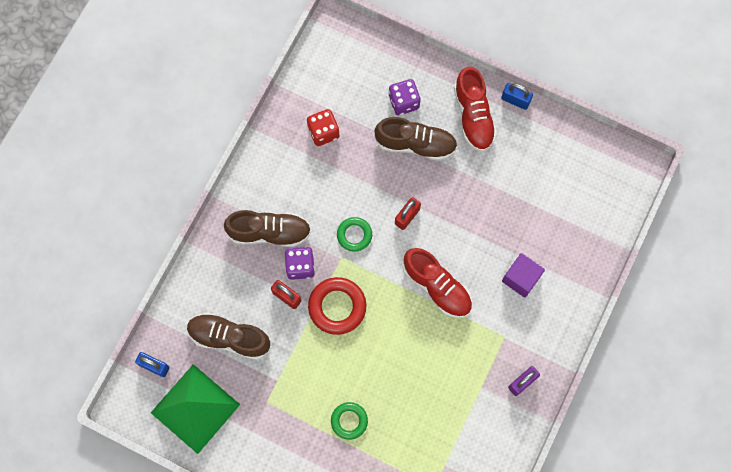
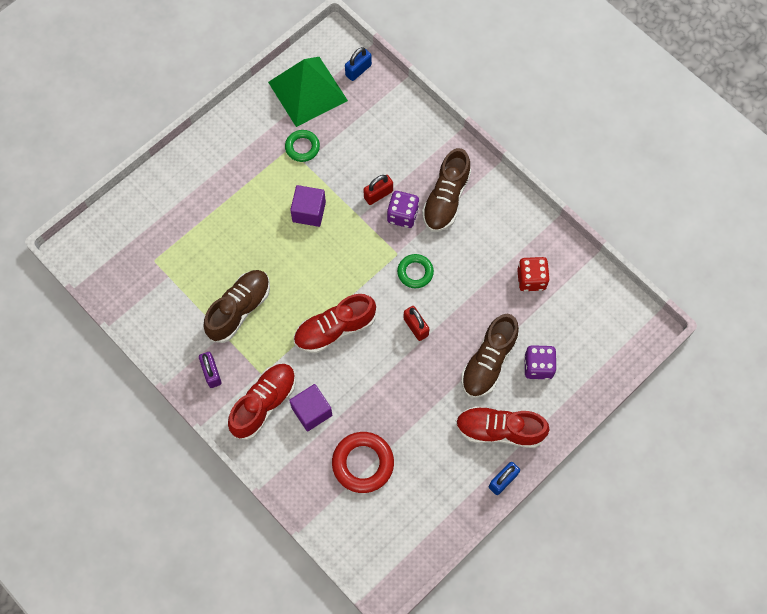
camera: 110 degrees right, 5 degrees down
(229, 338) = (359, 136): brown shoe -> brown shoe (239, 309)
(328, 355) = (309, 212): none -> purple cube
(337, 307) = (351, 234): red ring -> red ring (363, 463)
(349, 421) = (242, 209): green ring -> green ring (302, 147)
(531, 323) = (264, 404): none -> red shoe

